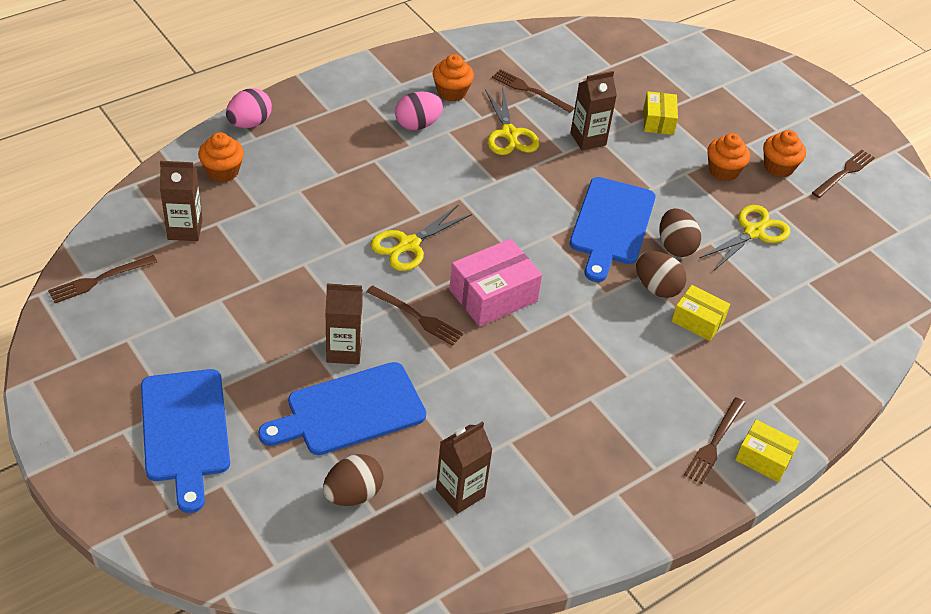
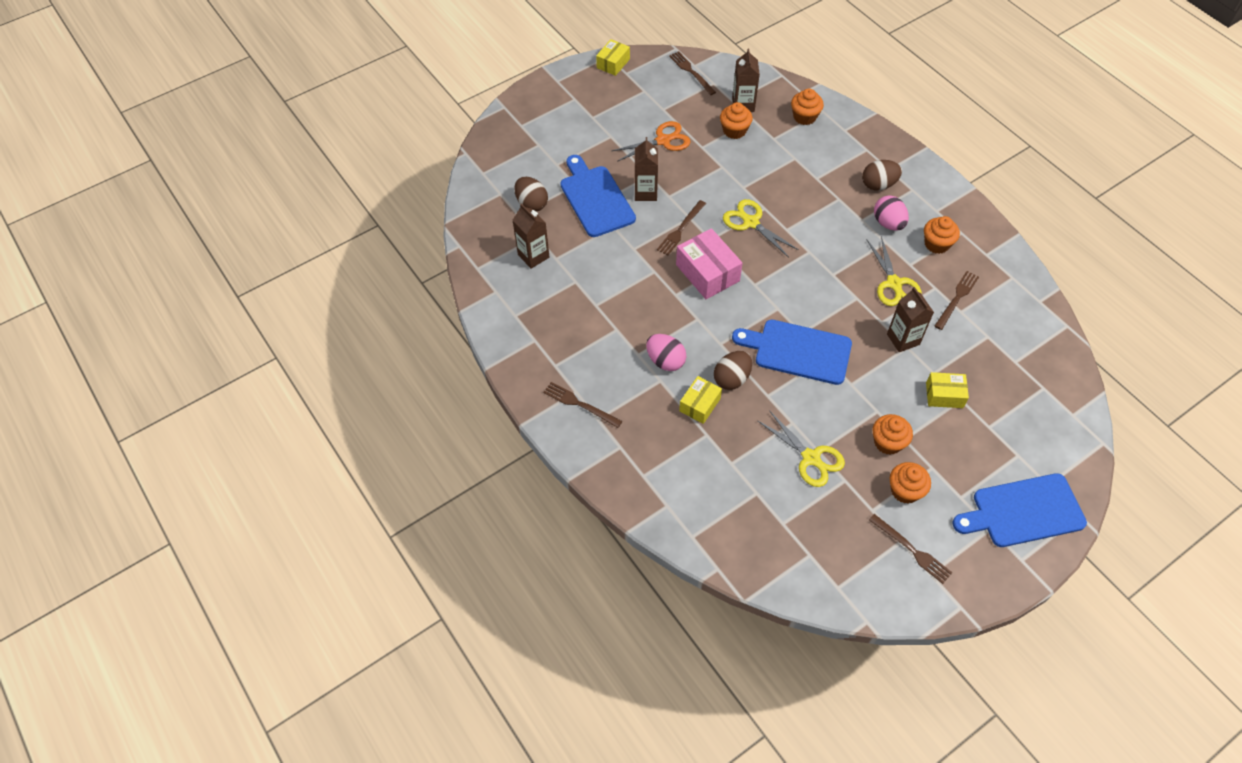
camera: 95 degrees right, 10 degrees up
(185, 430) = (576, 124): blue cutting board -> blue cutting board (1023, 511)
(235, 244) = (734, 130): none -> orange cupcake
(241, 324) = (663, 141): none -> orange scissors
(249, 123) = (860, 126): pink egg -> pink egg (665, 361)
(509, 134) = (894, 283): yellow scissors -> yellow scissors turned 90 degrees counterclockwise
(675, 246) = (781, 395): brown egg -> brown egg (878, 185)
(763, 458) = (567, 435): yellow box -> yellow box (613, 63)

